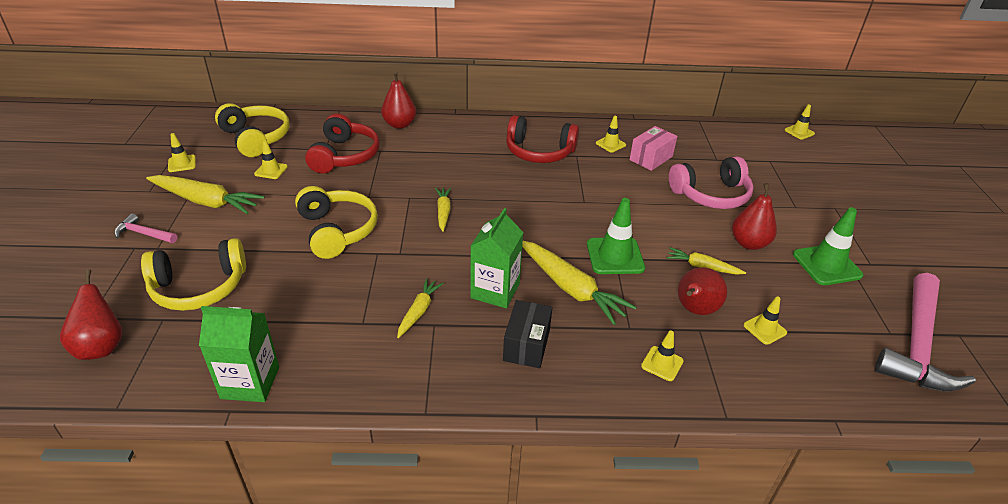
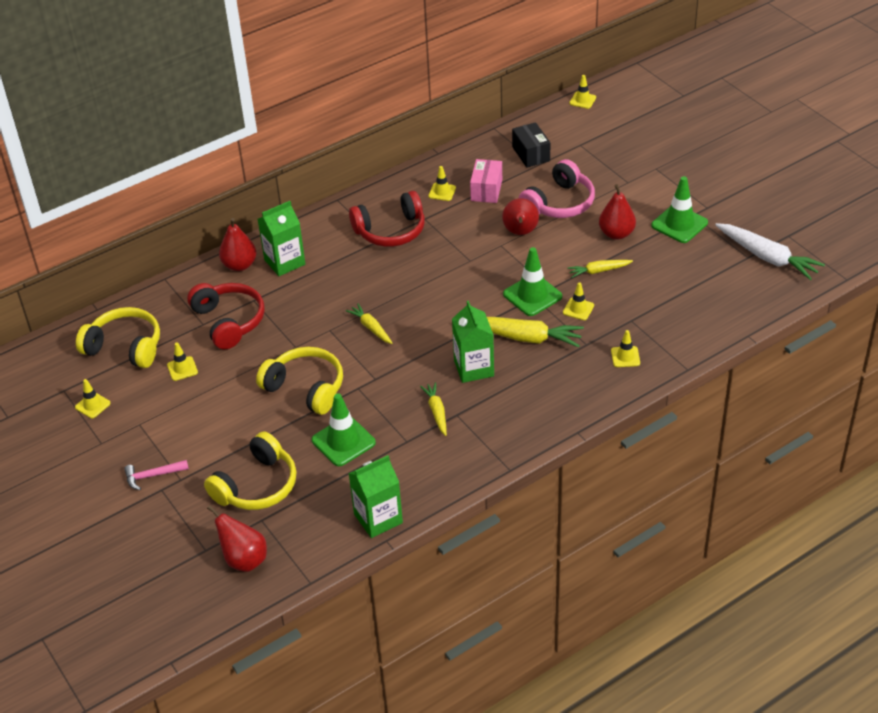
camera: 30 degrees left, 5 degrees up
(206, 201) = (165, 424): yellow carrot -> none
(311, 291) = (343, 441): none -> green traffic cone
(433, 137) = (284, 262): none -> green carton
(526, 345) = (531, 393): black box -> black box (531, 154)
(694, 310) = (617, 307): red pear -> red pear (520, 232)
(764, 329) = (671, 297): yellow traffic cone -> yellow traffic cone (578, 309)
(917, 345) = (767, 257): pink hammer -> white carrot

